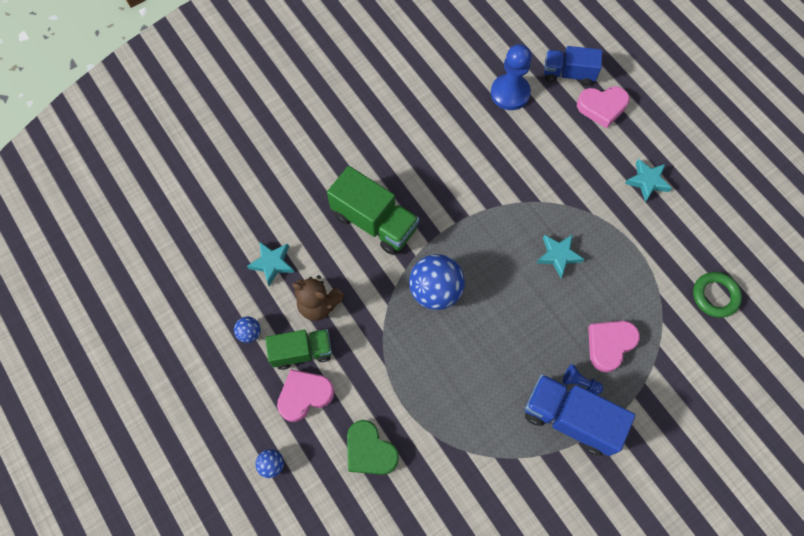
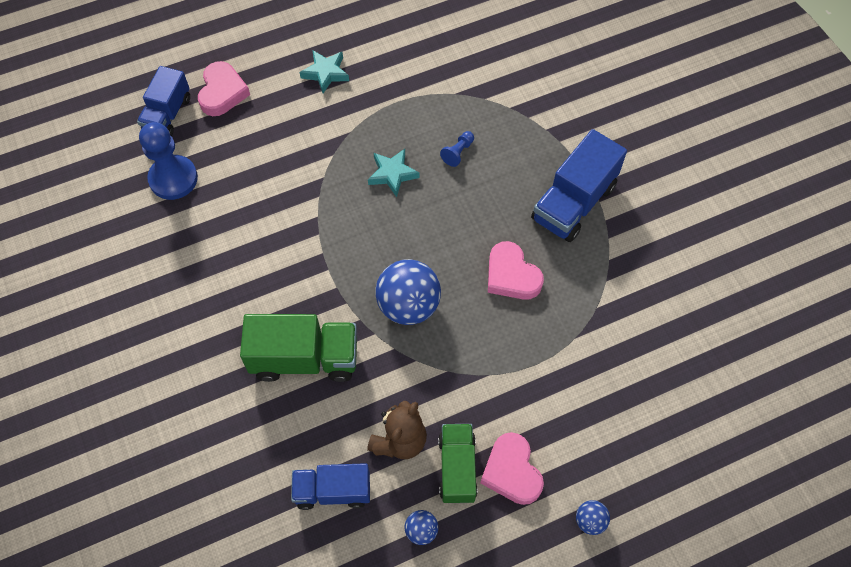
camera: 80 degrees left, 5 degrees down
(272, 263) = (333, 491): turquoise star -> blue truck
(370, 451) = (585, 407): green heart -> none
(374, 222) = (305, 358): green truck -> green truck turned 45 degrees clockwise
(579, 382) = (537, 185): blue pawn -> blue pawn (458, 153)
(609, 345) = (501, 150): pink heart -> pink heart (511, 275)
(715, 296) = (466, 49): green ring -> none

